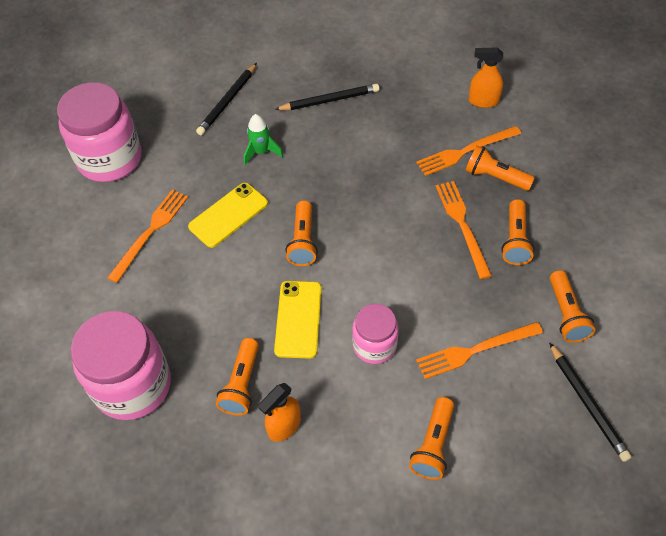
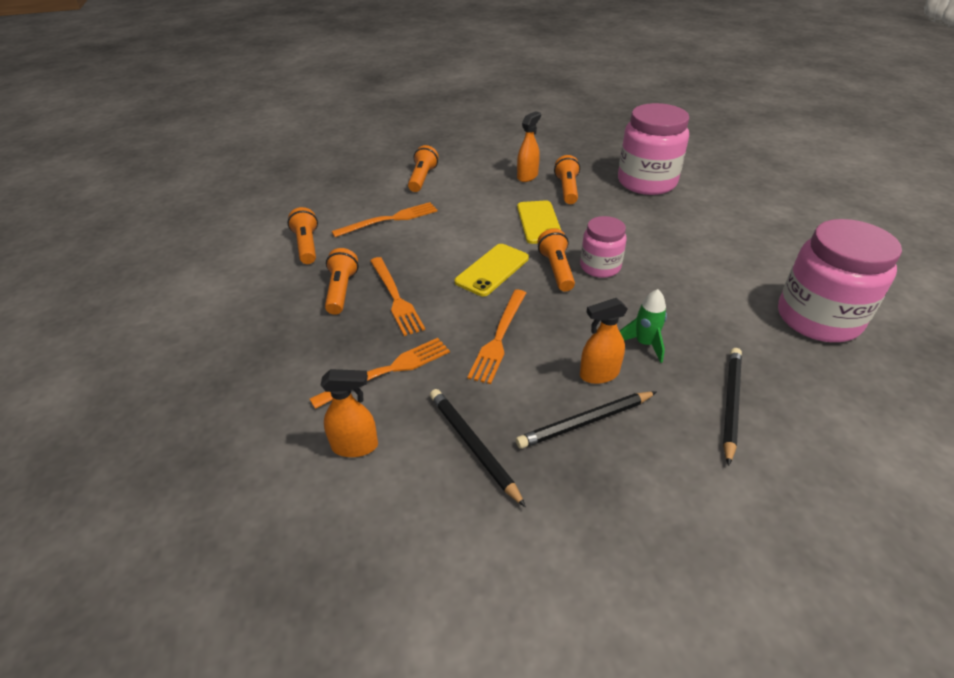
camera: 170 degrees right, 15 degrees down
(150, 232) = (711, 262): orange fork -> orange fork (499, 337)
(228, 215) = (643, 282): yellow phone -> yellow phone (492, 270)
(307, 131) = (599, 374): none -> orange spray bottle
(374, 345) = (471, 215): pink jar -> pink jar (600, 267)
(495, 177) = (353, 346): orange flashlight -> none
(588, 404) = (307, 203): black pencil -> black pencil (472, 445)

